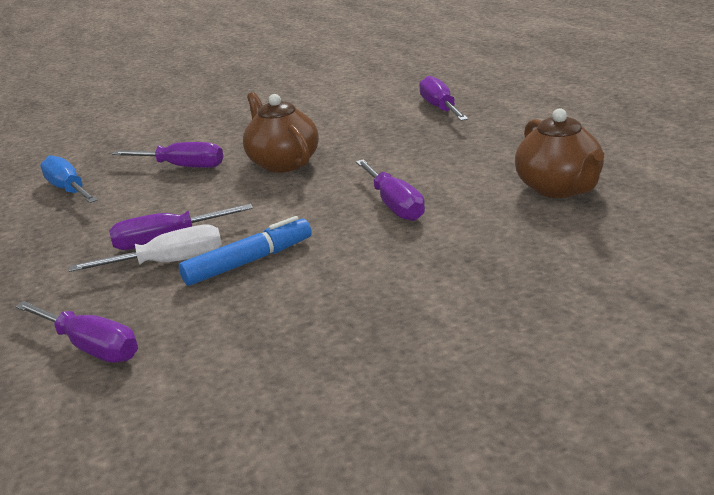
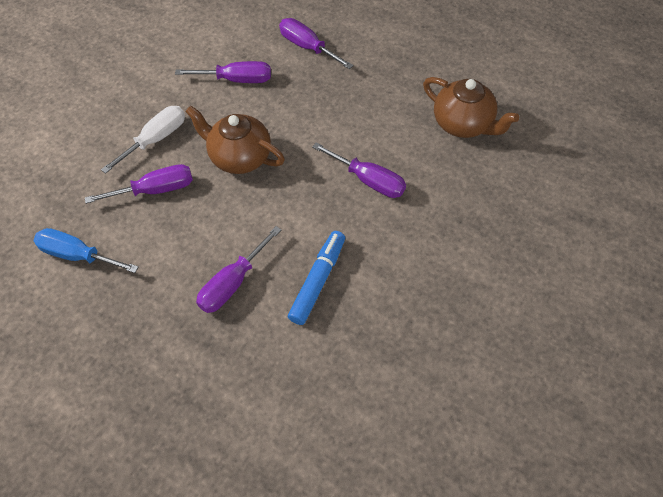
camera: 35 degrees left, 30 degrees up
(91, 347) = (287, 411): purple screwdriver -> purple screwdriver (237, 80)
(169, 262) = (259, 306): white screwdriver -> white screwdriver (156, 139)

